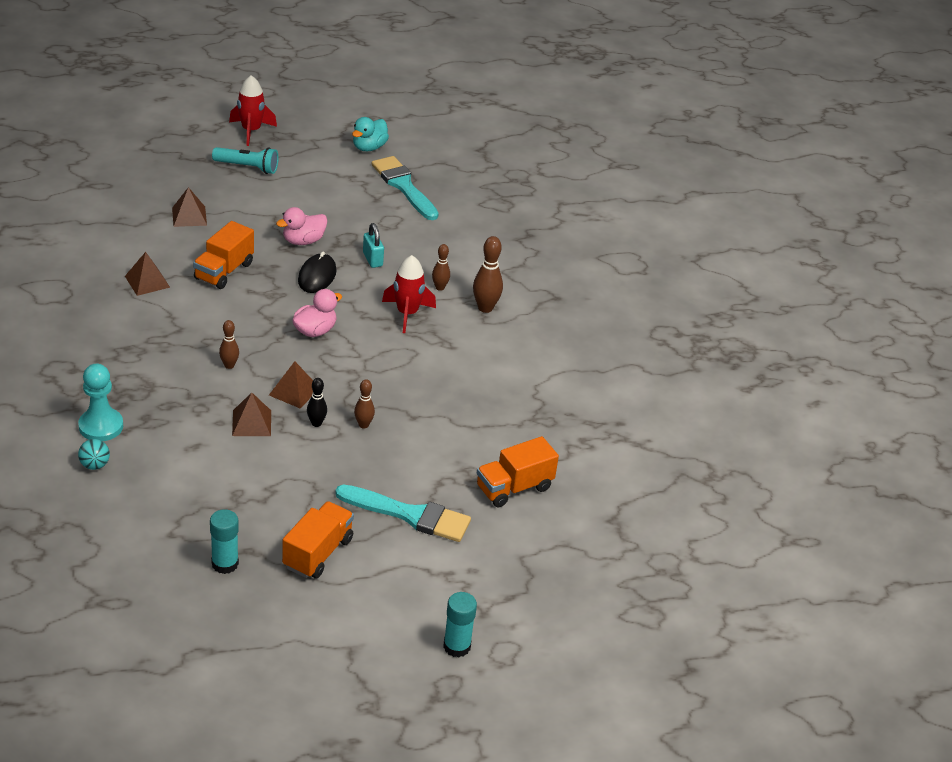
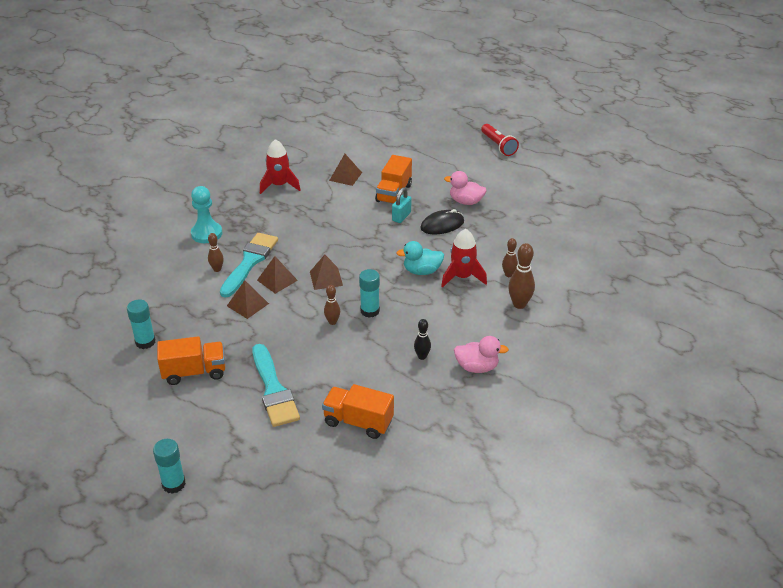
camera: 55 degrees right, 0 degrees up
(95, 465) = (173, 250): turquoise ball -> none
(189, 216) = (422, 155): brown pyramid -> brown pyramid (247, 304)
(224, 271) = (394, 193): orange truck -> orange truck turned 60 degrees counterclockwise
(229, 365) = (315, 243): brown bowling pin -> brown bowling pin (217, 269)
(247, 167) = (498, 146): turquoise flashlight -> red flashlight
(251, 131) = (533, 127): red rocket -> red rocket (279, 185)
(315, 331) = (391, 254): pink duck -> pink duck (477, 367)
(316, 423) = (309, 303): black bowling pin -> black bowling pin (422, 356)
(369, 147) = (595, 171): turquoise duck -> turquoise duck (422, 271)
(372, 259) = (491, 234): turquoise padlock -> turquoise padlock (401, 216)
(379, 394) = (370, 311): none -> turquoise glue stick
(404, 186) = (582, 204): turquoise brush -> turquoise brush (250, 262)

